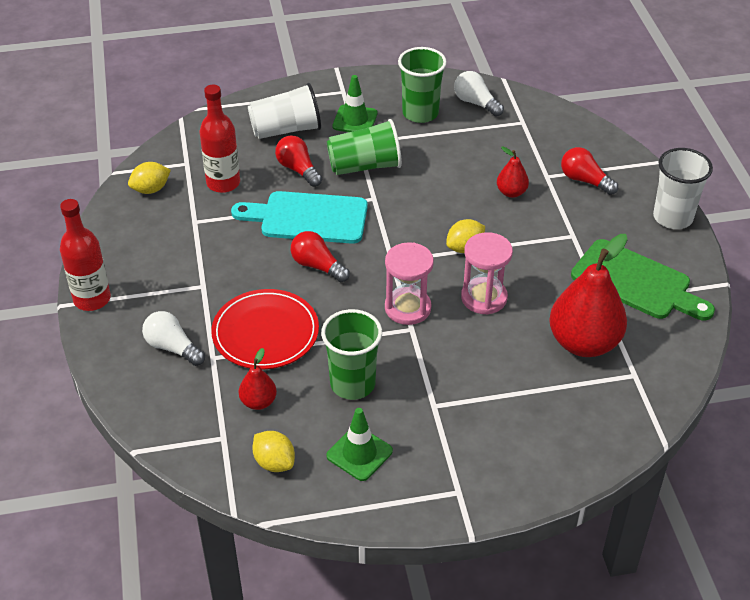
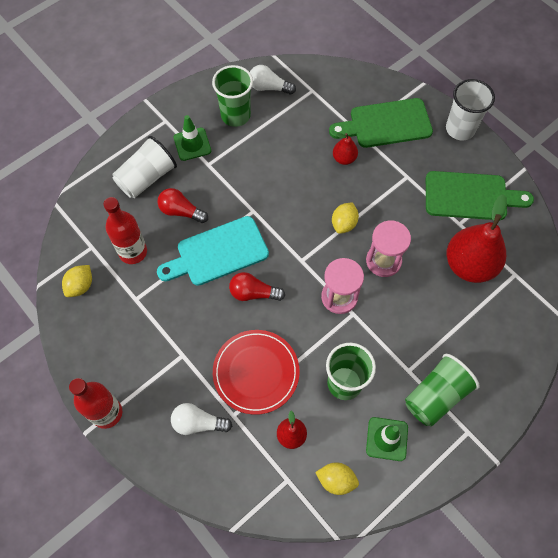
camera: 30 degrees left, 20 degrees up
(365, 166) = (227, 184): green cup -> green cup (436, 396)
(585, 180) = (385, 124): red light bulb -> green cutting board

